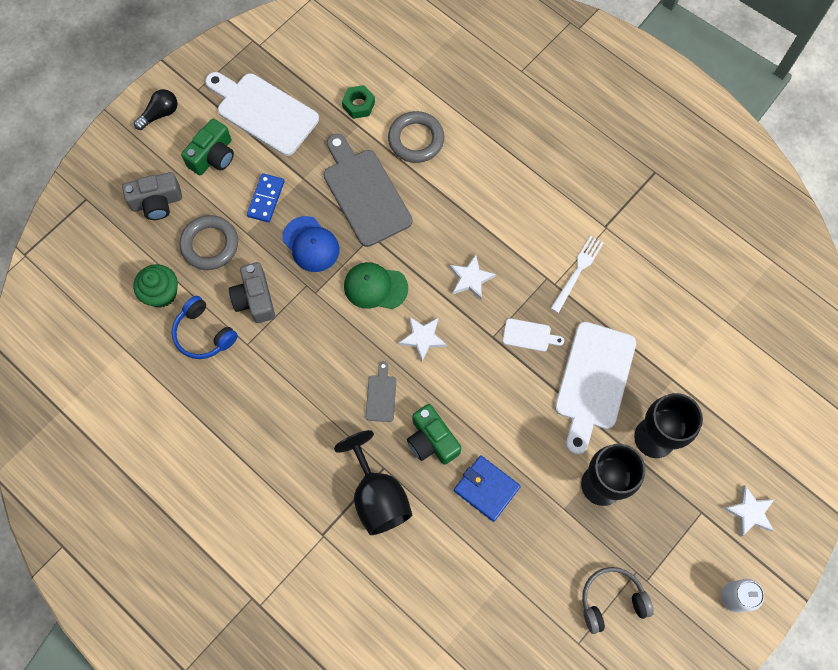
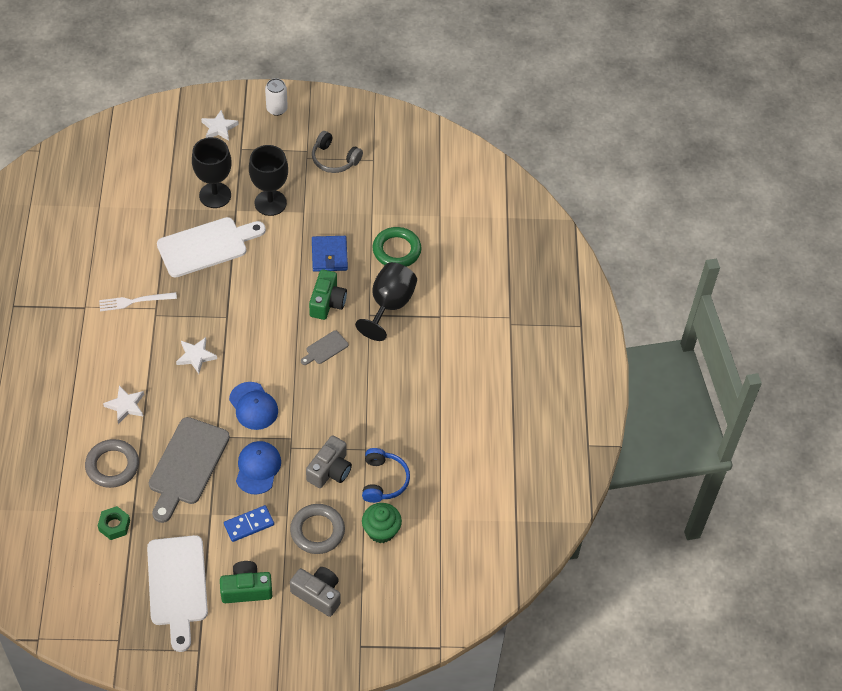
camera: 135 degrees left, 15 degrees down
(160, 114) = (244, 658): black light bulb -> none
(375, 287) = (253, 406): green cap -> blue cap
(422, 338) = (264, 353): white star -> white star (126, 406)
(437, 562) = (396, 250): none -> green ring
(529, 335) = (207, 298): white cutting board -> none

